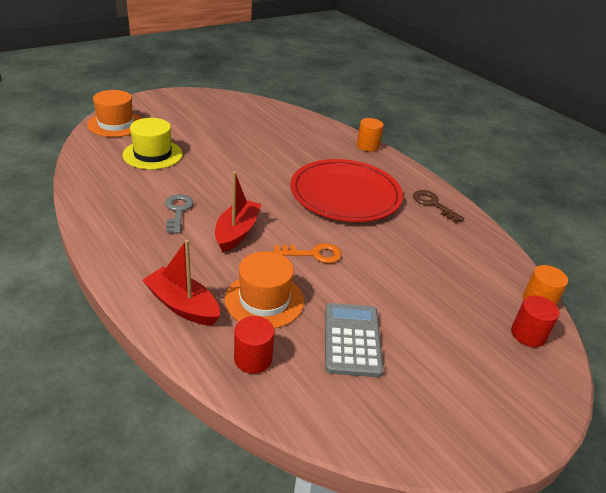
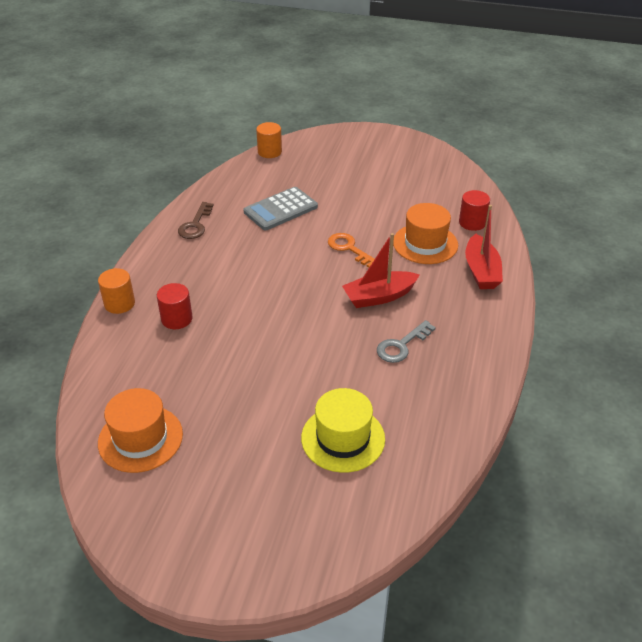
camera: 125 degrees left, 5 degrees up
(115, 124) = (324, 535): orange hat -> orange hat (140, 438)
(345, 194) = (241, 273): red plate -> none
(352, 339) = (404, 199): grey calculator -> grey calculator (280, 209)
(528, 334) = (308, 148): red cylinder -> red cylinder (177, 319)

